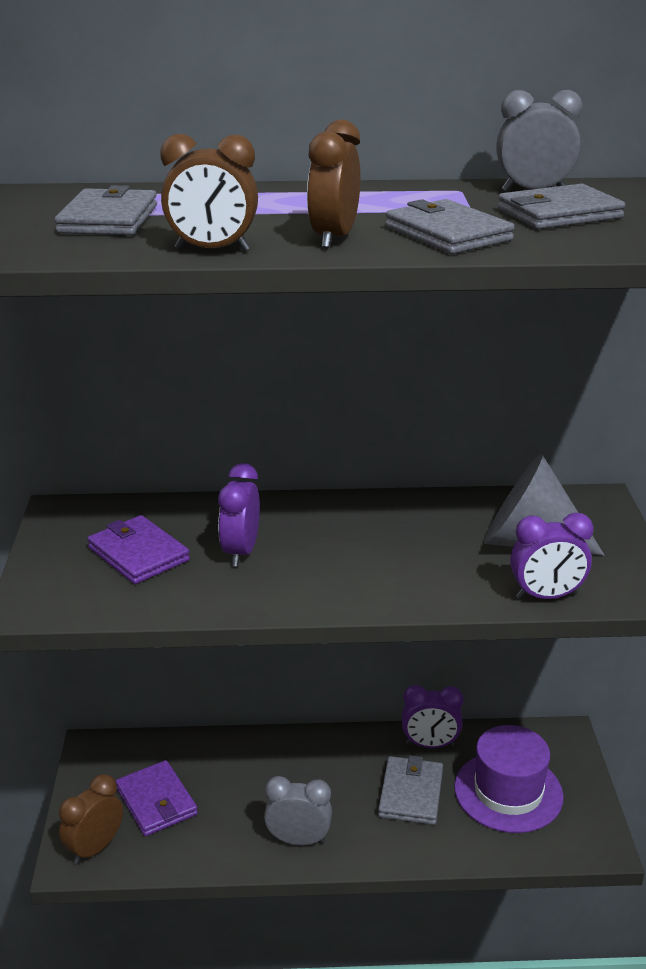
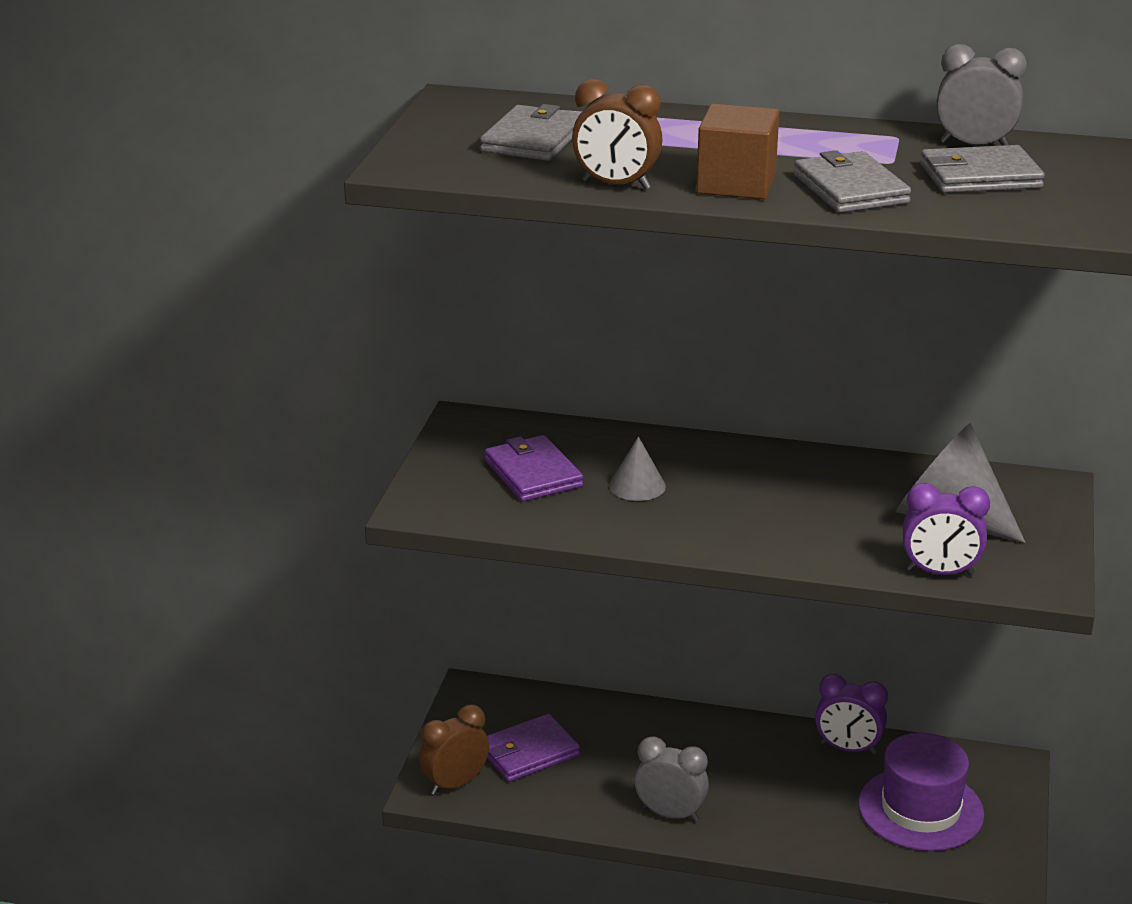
camera: 15 degrees right, 0 degrees up
(156, 801) = (528, 752): purple wallet -> purple wallet turned 75 degrees clockwise
(240, 552) = (637, 486): purple clock -> grey cone
(333, 238) = (736, 183): brown clock -> brown cube
(411, 793) = (808, 792): grey wallet -> none

